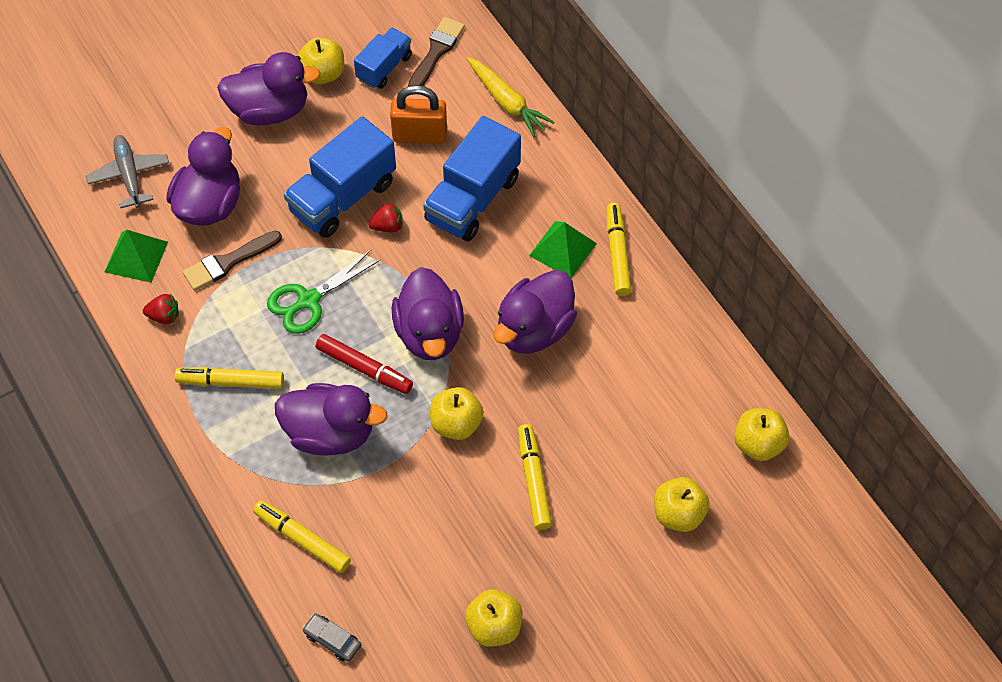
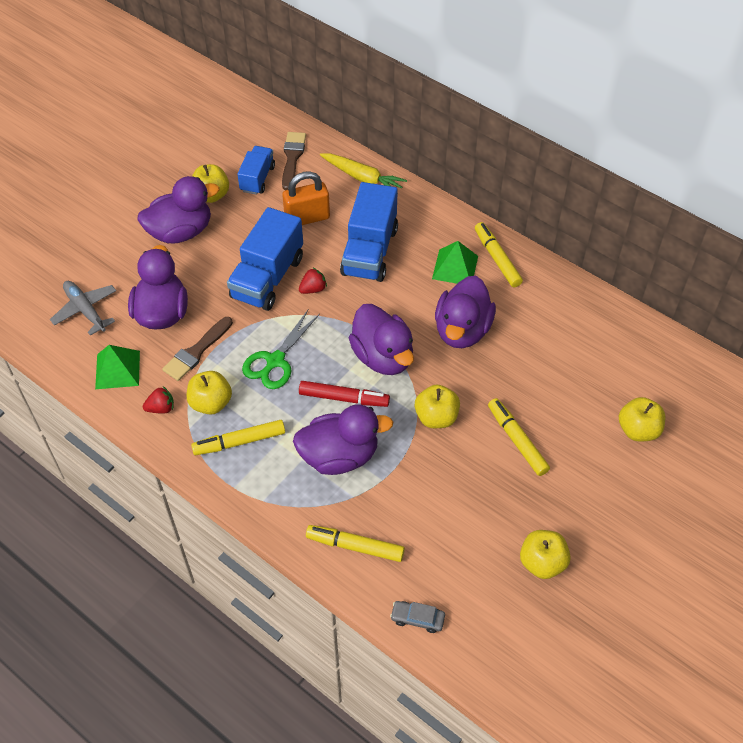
camera: 20 degrees left, 5 degrees down
(758, 444) = (669, 361): yellow apple -> yellow apple (211, 403)

